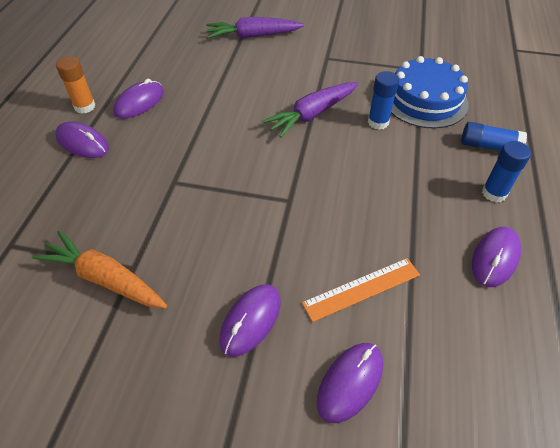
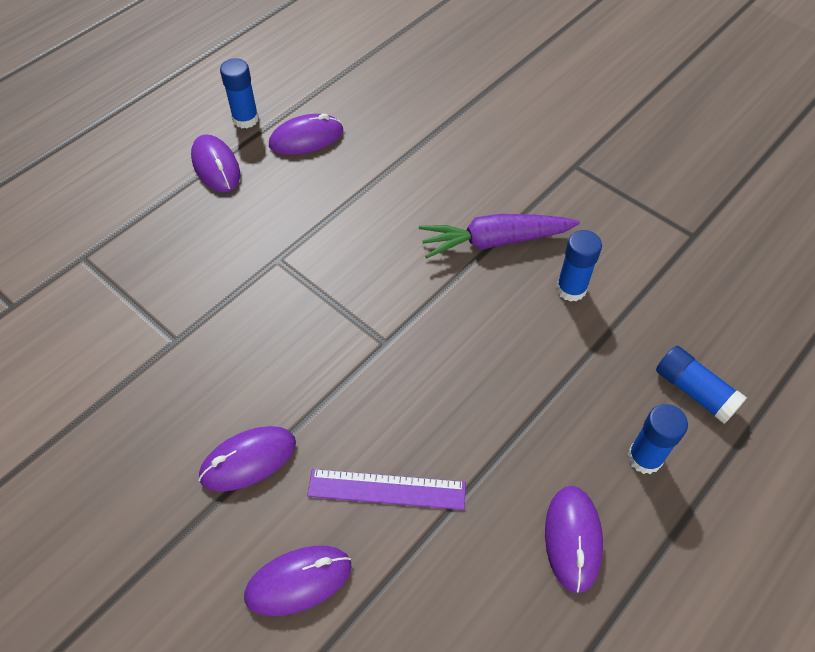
camera: 30 degrees right, 5 degrees up
(85, 107) = (245, 119): orange glue stick -> blue glue stick
(104, 278) = (143, 339): orange carrot -> none
(253, 36) = (502, 94): purple carrot -> none
(361, 289) = (387, 489): orange ruler -> purple ruler
(425, 100) = (661, 285): blue cake -> none
(495, 258) = (572, 539): purple mouse -> purple mouse turned 60 degrees counterclockwise

